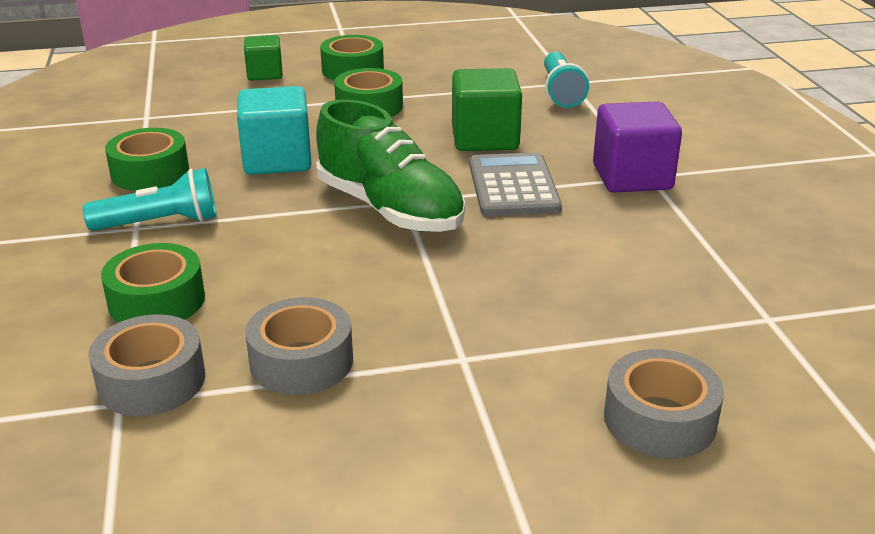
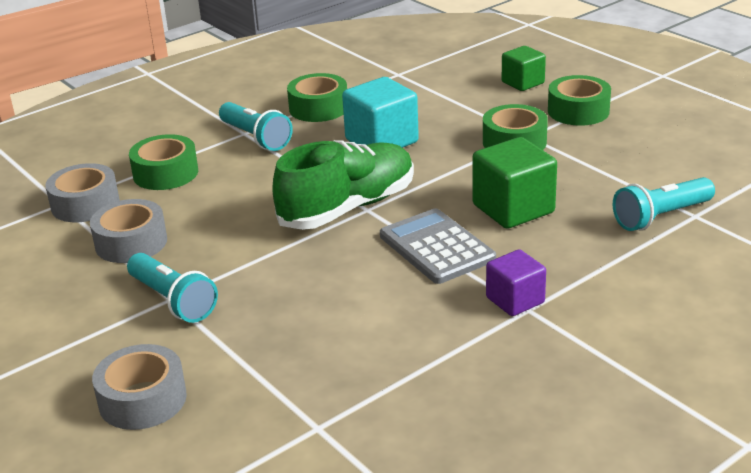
camera: 65 degrees right, 0 degrees up
(390, 209) = (348, 208): green shoe -> green shoe turned 150 degrees counterclockwise
(470, 357) = (173, 301): none -> turquoise flashlight
(513, 186) = (437, 247): grey calculator -> grey calculator turned 90 degrees counterclockwise
(632, 177) = (515, 300): purple cube -> purple cube, size x0.63

